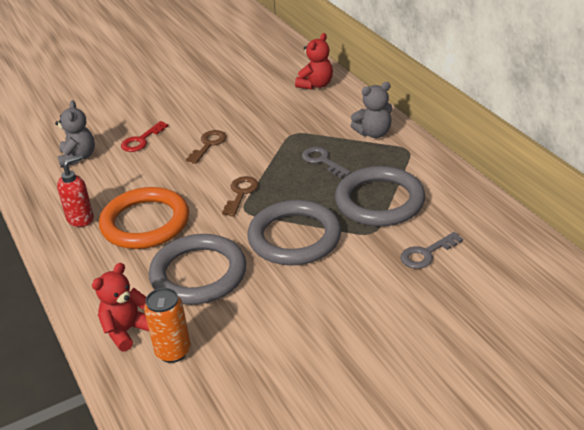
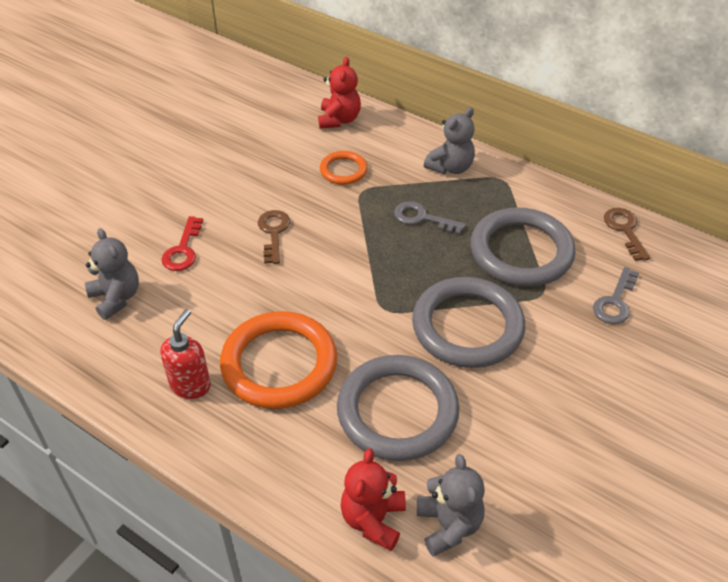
camera: 30 degrees left, 10 degrees up
(173, 352) = (448, 525): orange can -> grey teddy bear
(241, 193) = (363, 287): brown key -> brown key (625, 230)
(291, 117) = (343, 170): none -> orange ring

